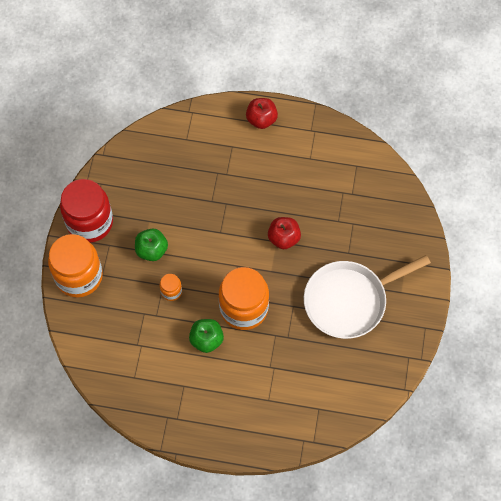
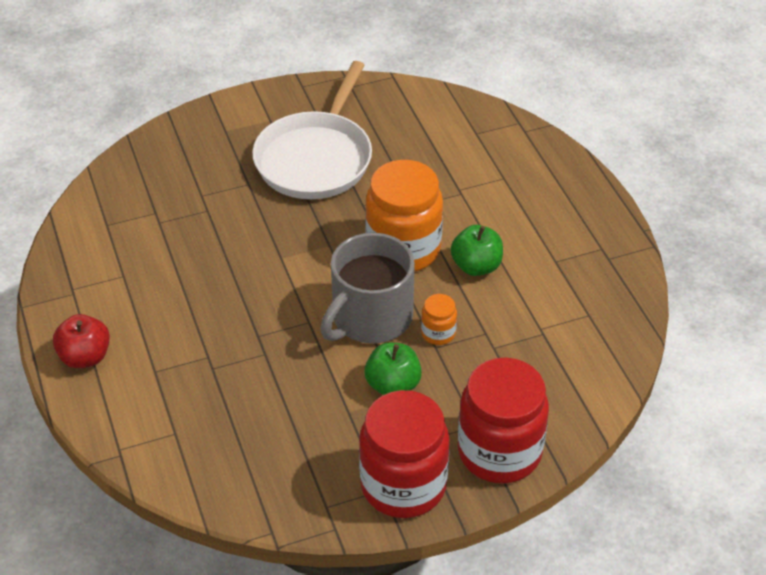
camera: 120 degrees left, 20 degrees down
(79, 276) = (499, 452): orange jar -> red jar
(203, 263) = (370, 318): none -> grey mug
(283, 238) = (271, 252): red apple -> none
(349, 301) = (316, 158): white pan -> white pan turned 75 degrees clockwise

